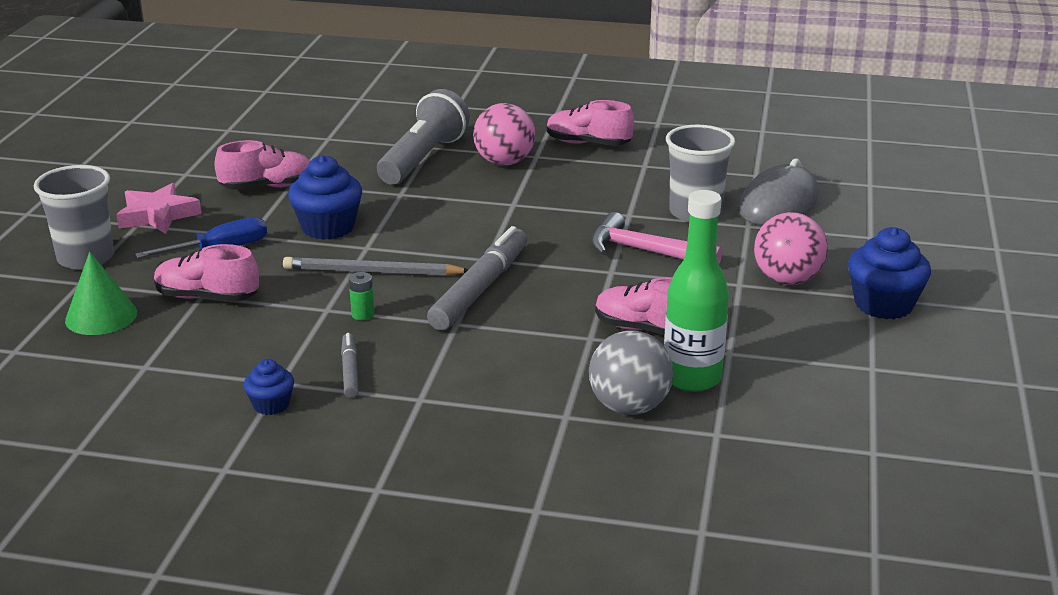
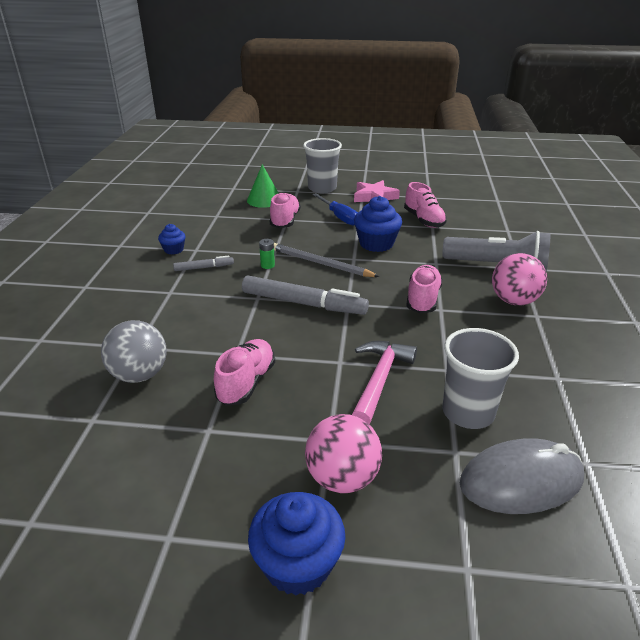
camera: 85 degrees right, 5 degrees up
(373, 272) = (321, 263): grey pencil -> grey pencil turned 60 degrees counterclockwise
(588, 144) = (582, 342): pink shoe -> pink shoe (422, 299)
(692, 378) = (172, 407): green bottle -> none
(779, 203) = (521, 480): grey mouse -> grey mouse turned 45 degrees counterclockwise

